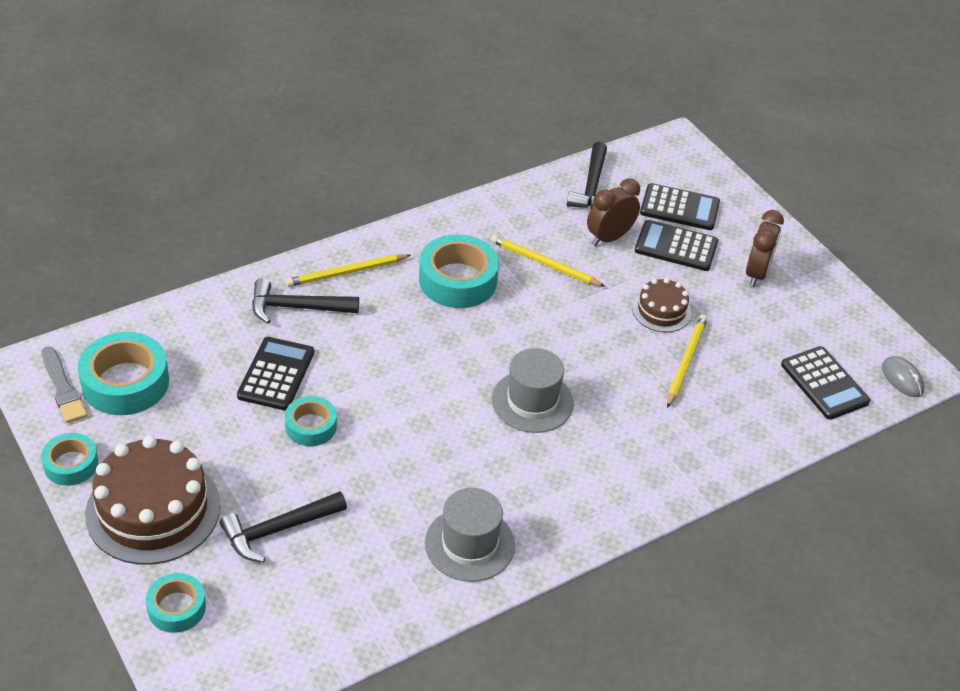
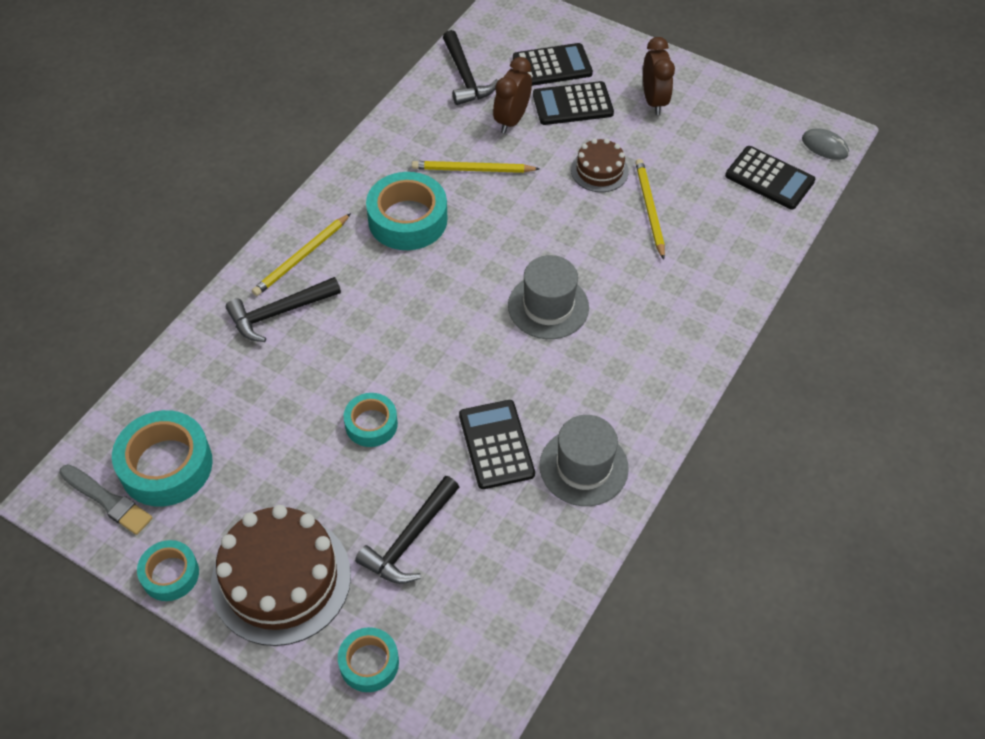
camera: 25 degrees left, 10 degrees up
(276, 374) = (305, 388): black calculator -> black calculator (496, 444)

